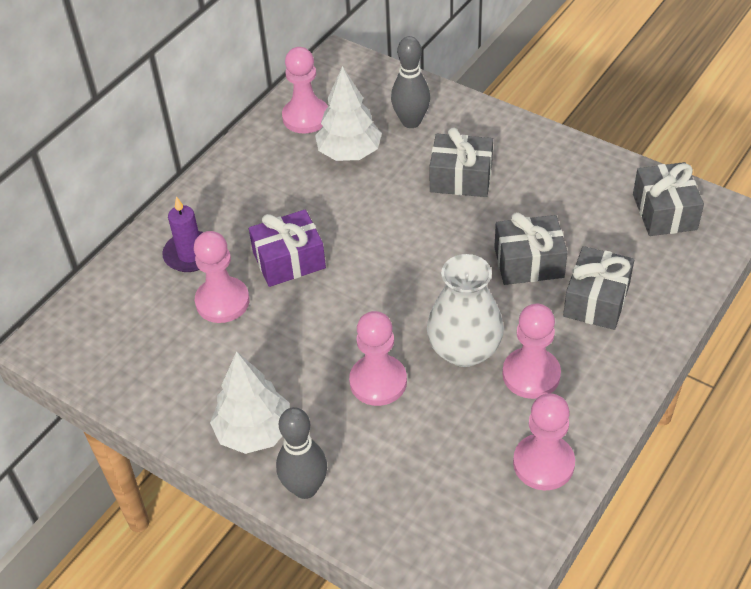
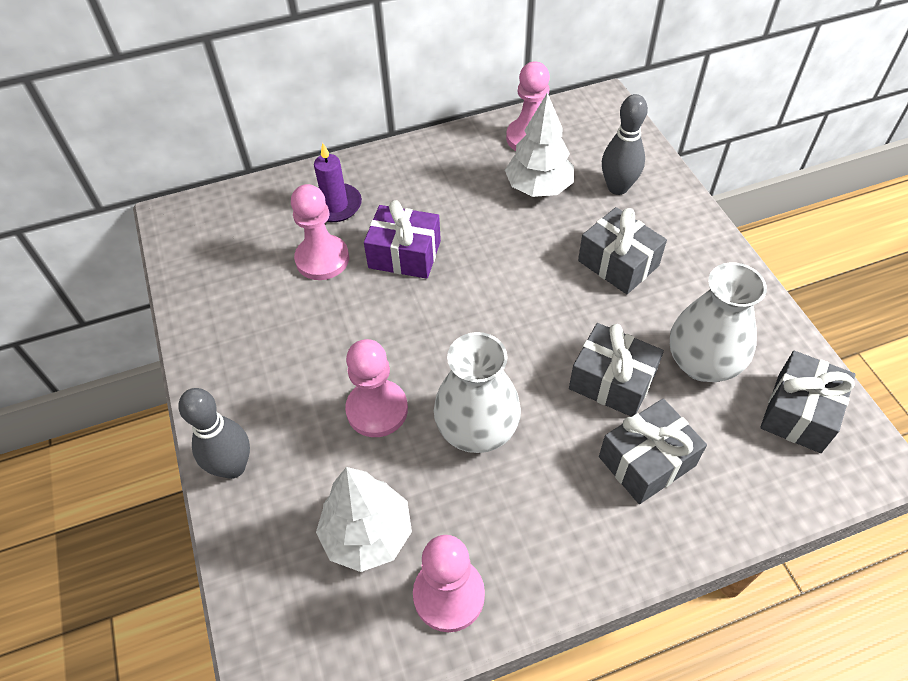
camera: 35 degrees right, 5 degrees up
(254, 431) = (242, 388): white tree -> white tree (367, 534)
(531, 375) = (516, 495): pink pawn -> none
(578, 215) = (702, 363): none -> white vase

